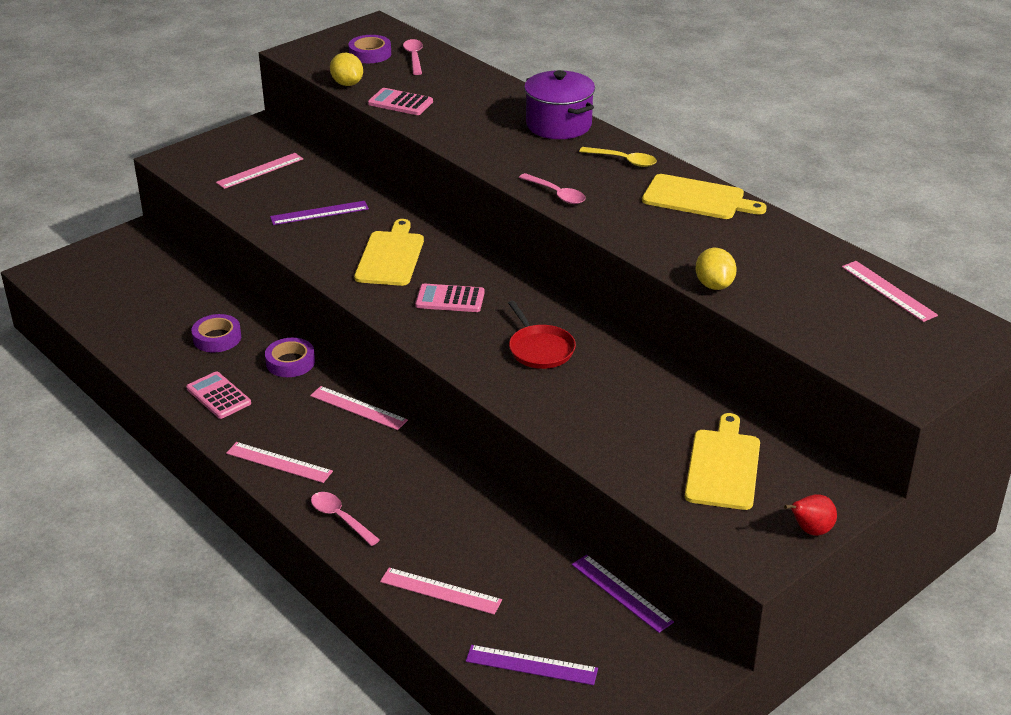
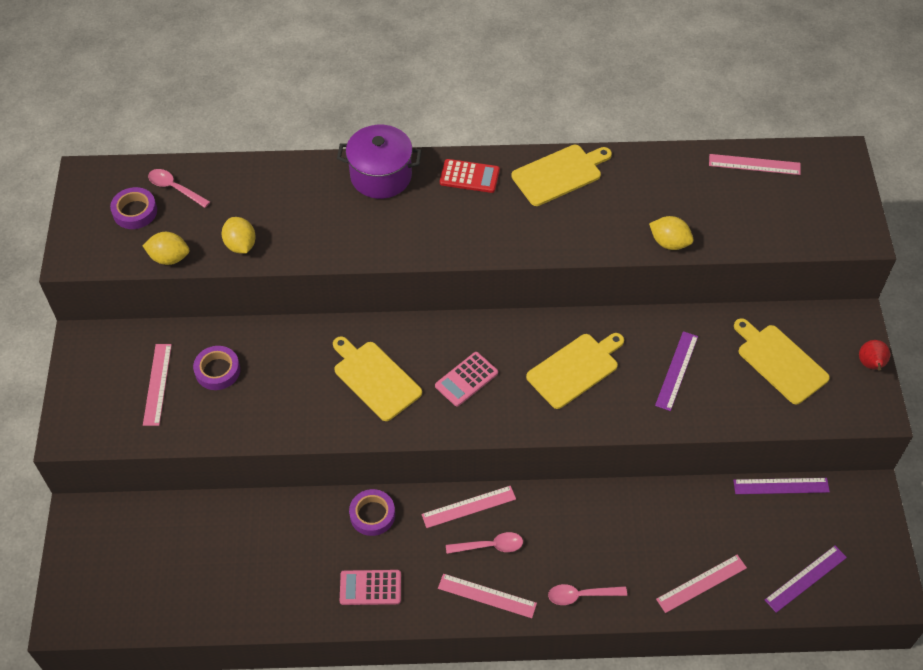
camera: 50 degrees left, 20 degrees up
(217, 338) = (293, 544): purple tape -> purple tape (217, 371)
(279, 462) = (487, 596): pink ruler -> pink ruler turned 45 degrees clockwise
(319, 213) = (266, 384): purple ruler -> purple ruler (676, 370)
(400, 103) = (240, 245): pink calculator -> yellow lemon
(540, 349) = (575, 369): red pan -> yellow cutting board
(556, 194) = (475, 244): pink spoon -> pink spoon (489, 546)
(623, 160) = (469, 176): yellow spoon -> red calculator

